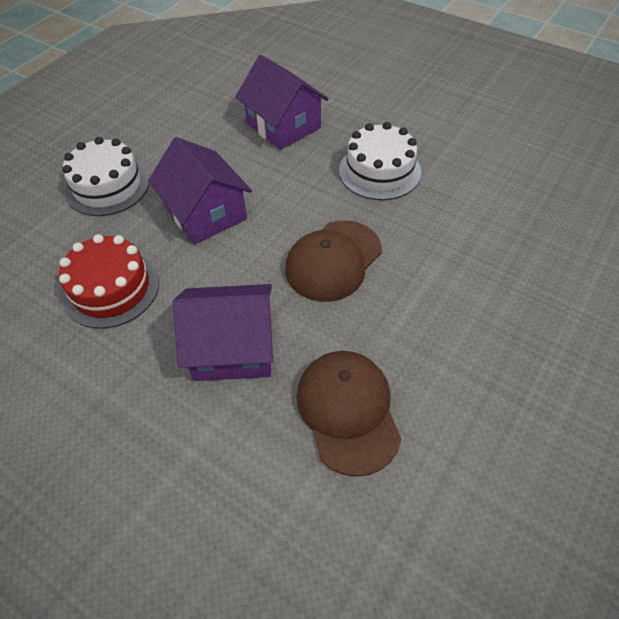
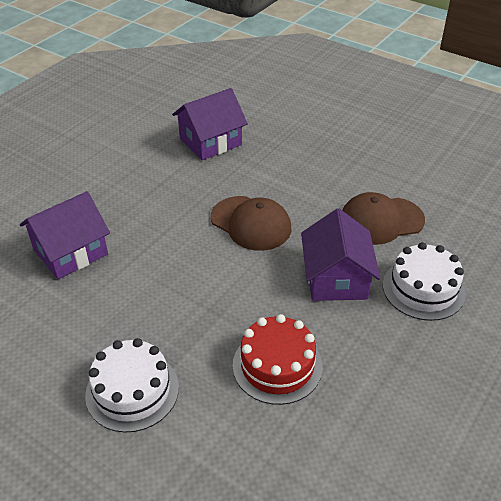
camera: 90 degrees left, 10 degrees down
(206, 213) = (186, 304): purple house -> purple house (210, 141)
(379, 171) = (152, 193): white cake -> white cake (423, 289)

